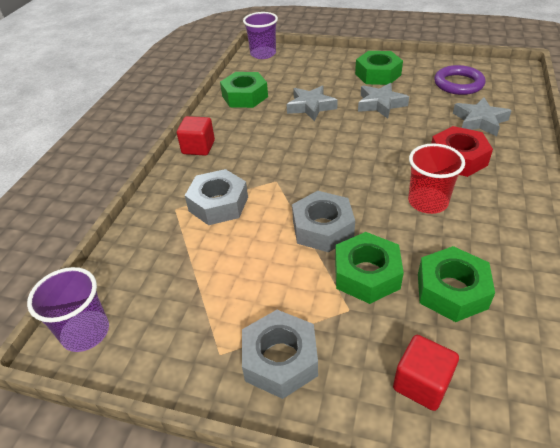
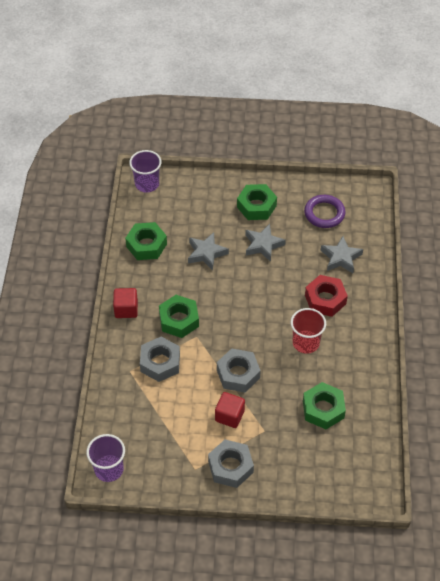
camera: 15 degrees left, 10 degrees up
(366, 274) = (271, 405): green nut -> green nut (179, 320)
(421, 383) = (309, 467): red cube -> red cube (229, 416)

